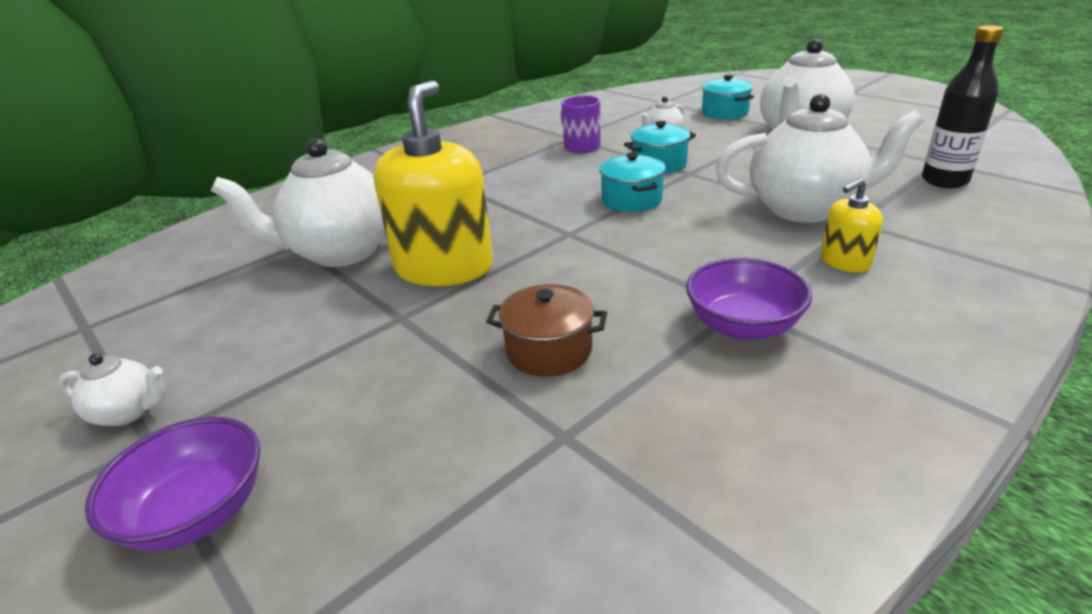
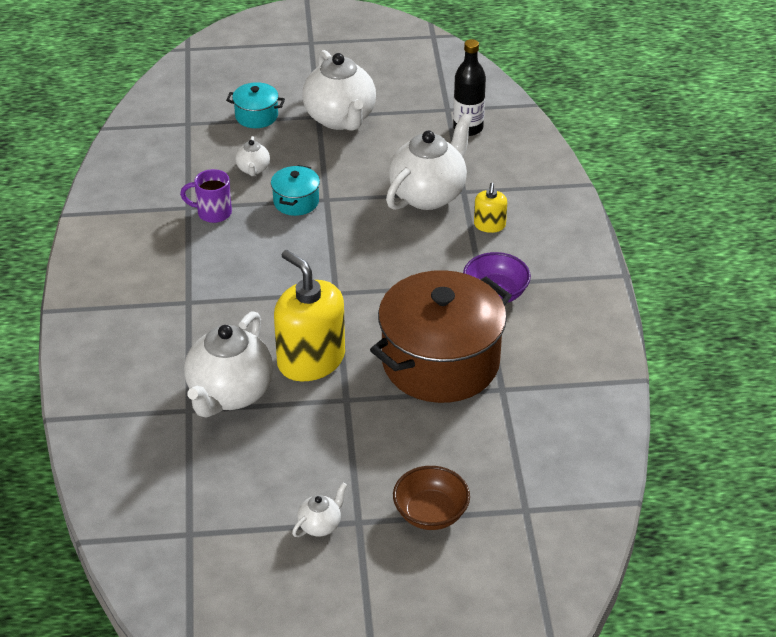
camera: 55 degrees left, 10 degrees up
(198, 512) = (430, 513): purple bowl -> brown bowl
(549, 350) = (440, 362): brown pot -> brown pot, size x2.32
(631, 200) = (329, 244): turquoise pot -> none

